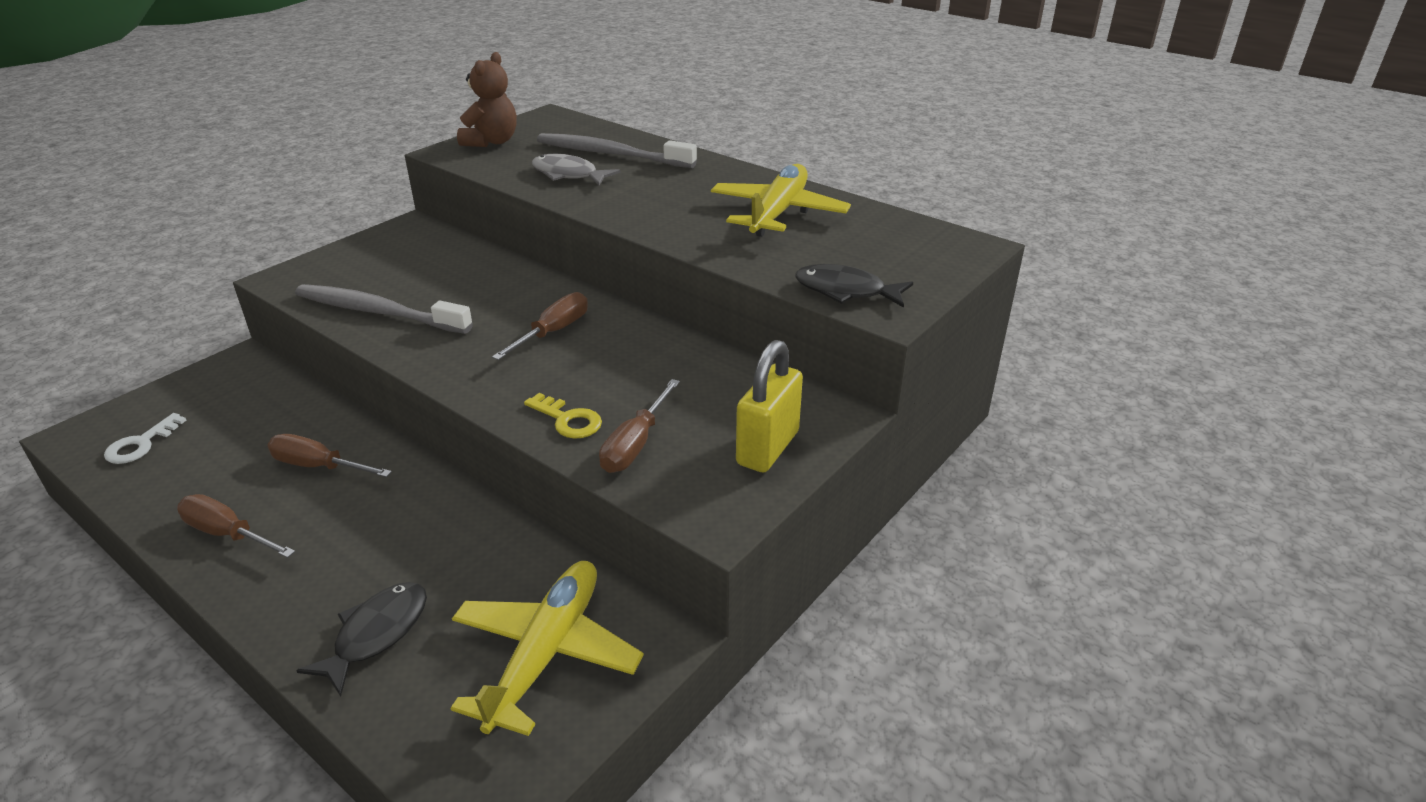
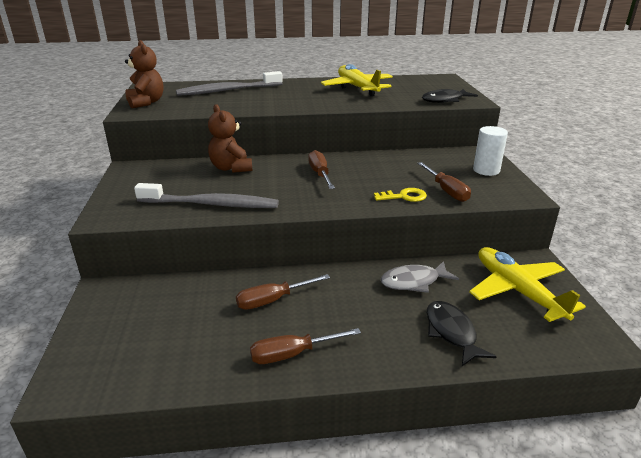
camera: 45 degrees left, 5 degrees down
(141, 444) = (130, 360): white key -> none
(378, 312) = (211, 204): grey toothbrush -> grey toothbrush turned 150 degrees counterclockwise
(488, 274) = (231, 168): none -> brown teddy bear
(568, 175) = (229, 102): grey fish -> grey fish (414, 282)
(767, 448) = (486, 170): yellow padlock -> white cylinder

